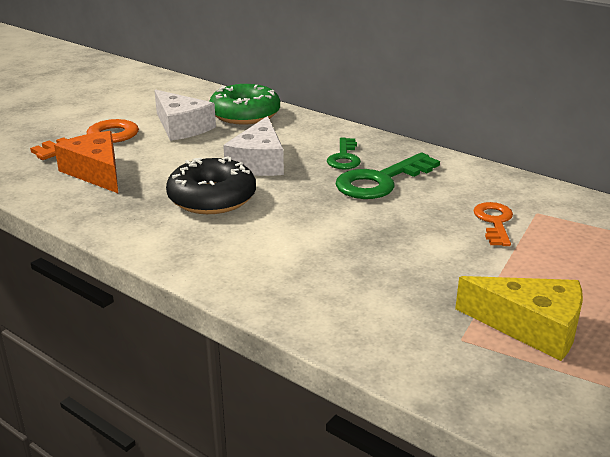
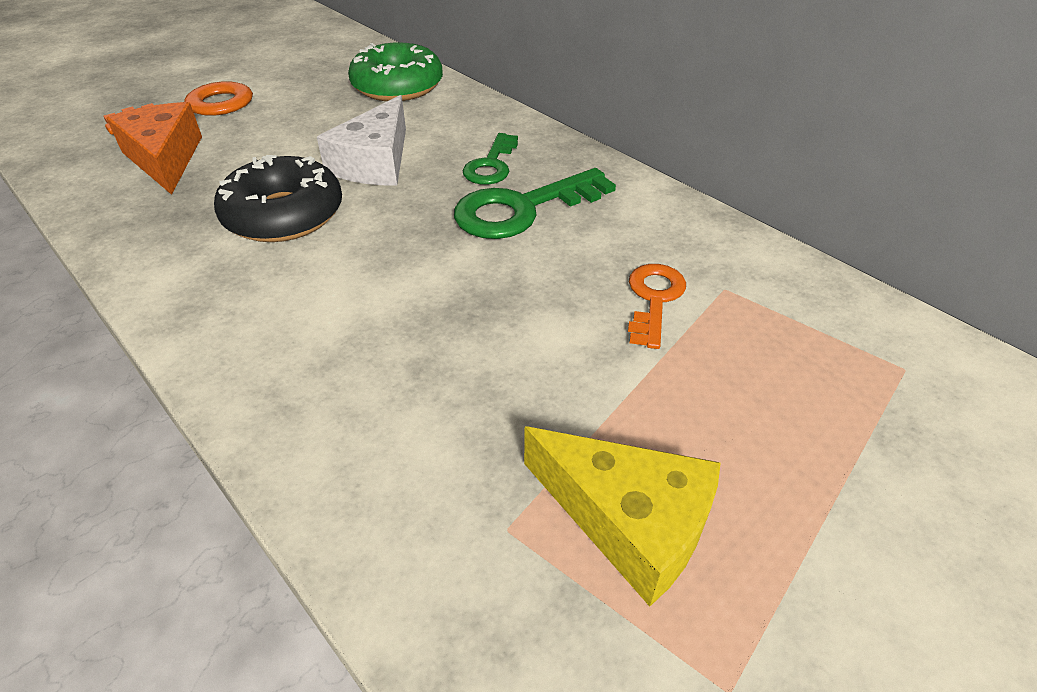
camera: 10 degrees right, 15 degrees up
(181, 127) = (309, 99): white cheese -> none

